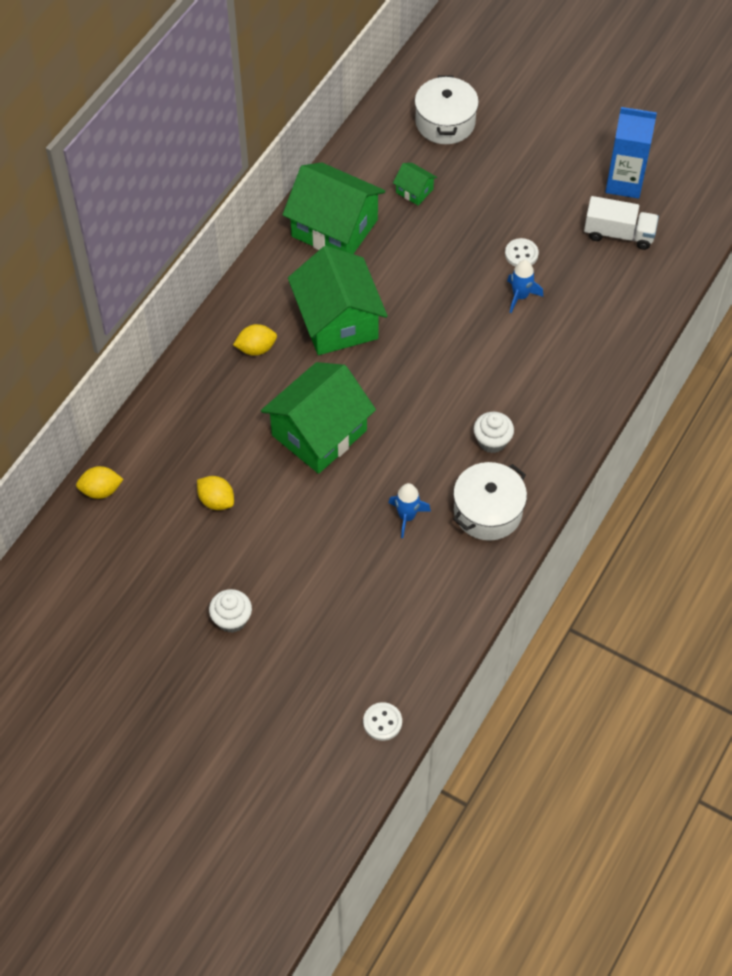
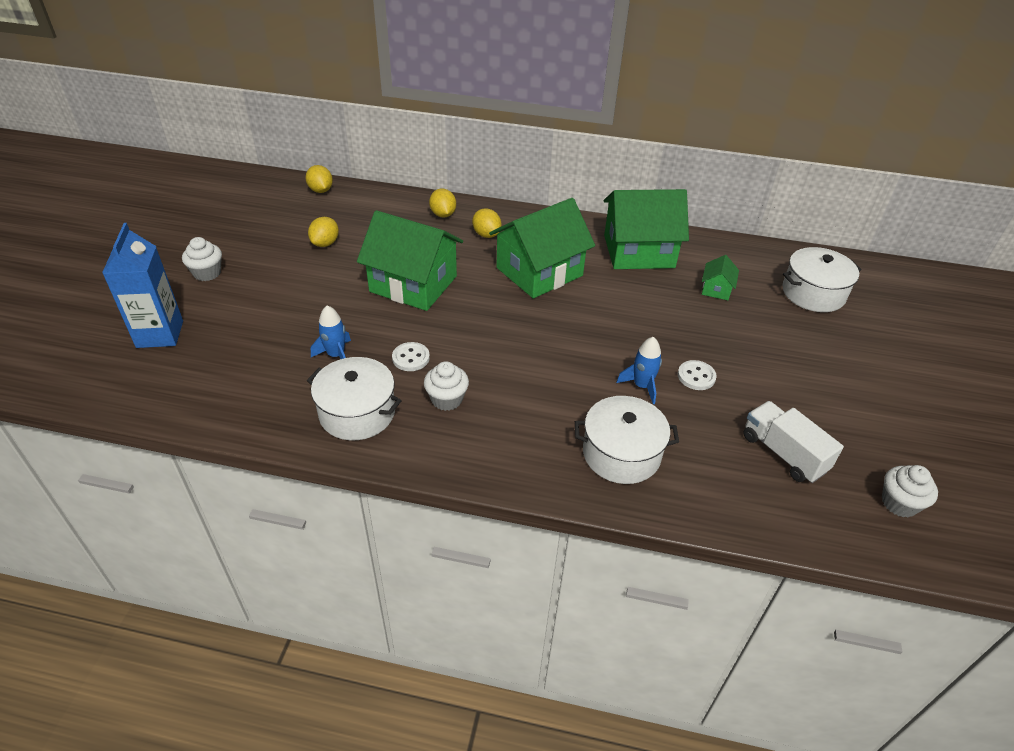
camera: 70 degrees right, 15 degrees down
(202, 379) = (443, 214): none -> yellow lemon
(334, 228) = (638, 251): green house -> green house turned 75 degrees clockwise
(382, 722) = (95, 383): white button -> white button (411, 358)
(588, 337) = (621, 453): none -> white pot
(619, 234) = (783, 453): white truck -> white truck turned 150 degrees clockwise
(624, 183) = (859, 444): blue carton -> blue carton (160, 334)
(682, 188) = (899, 503): none -> white cupcake

